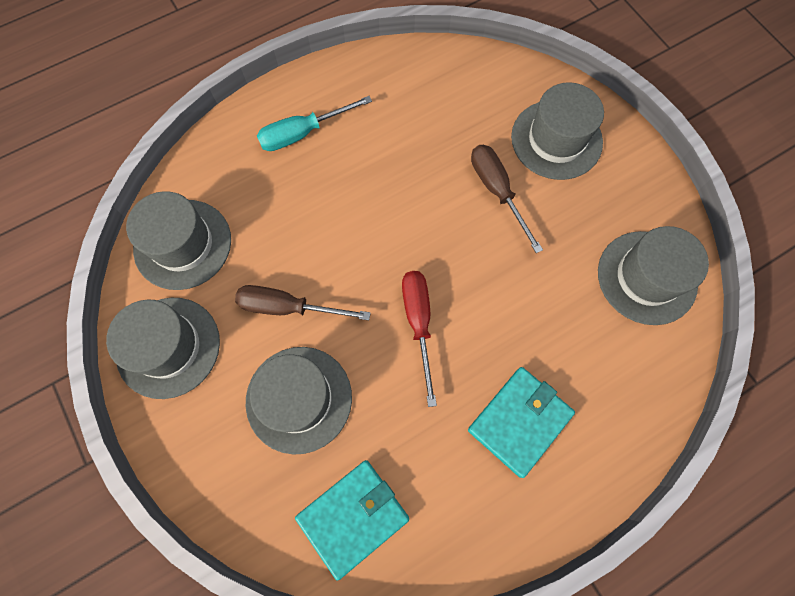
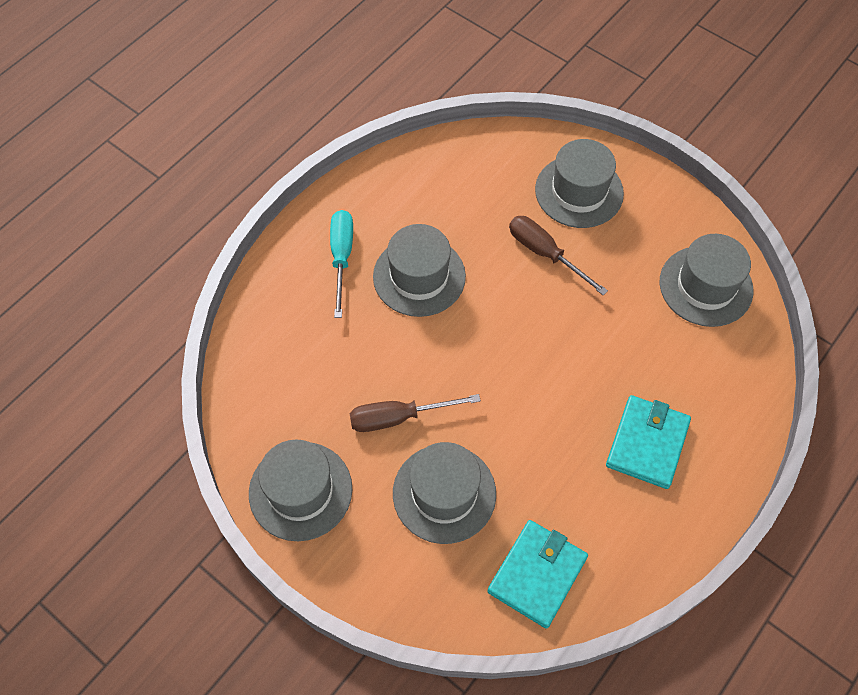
camera: 20 degrees left, 10 degrees down
(183, 244) = (271, 394): grey hat -> grey hat (419, 276)
(303, 133) = (342, 257): turquoise screwdriver -> turquoise screwdriver turned 135 degrees clockwise
(418, 323) = (524, 391): red screwdriver -> none

